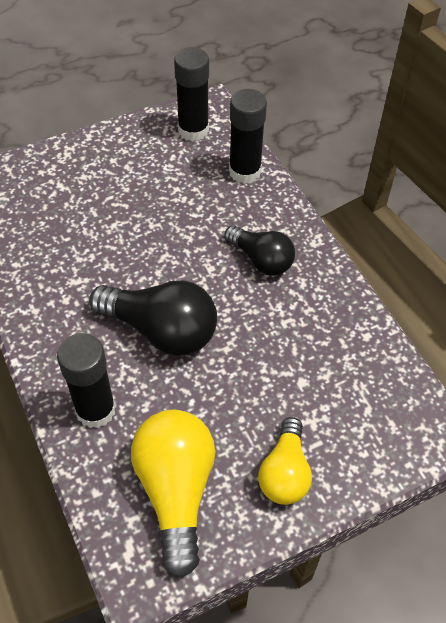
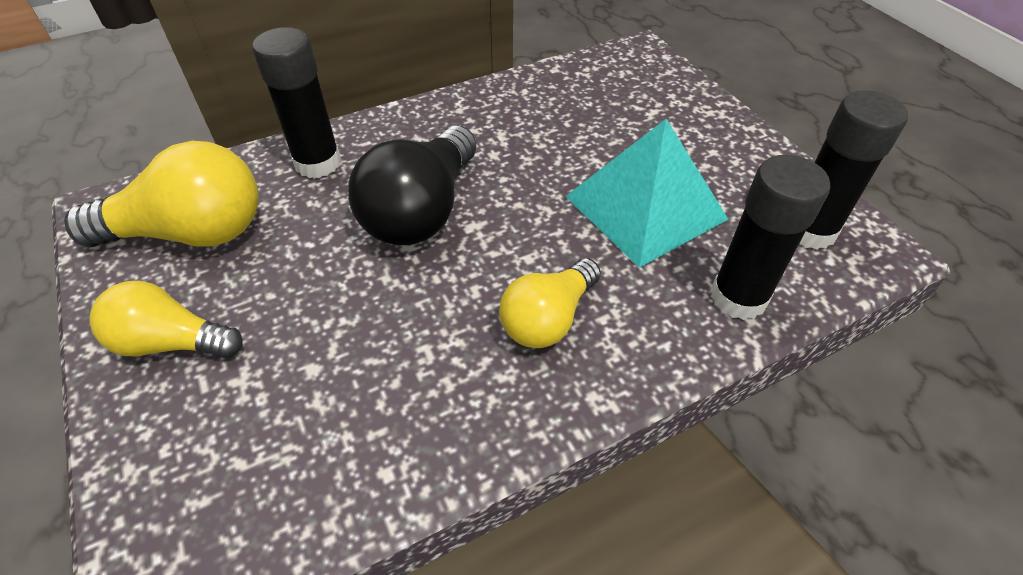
camera: 90 degrees right, 5 degrees down
(167, 203) = (645, 207): none -> turquoise pyramid
(261, 260) = (548, 319): black light bulb -> yellow light bulb

